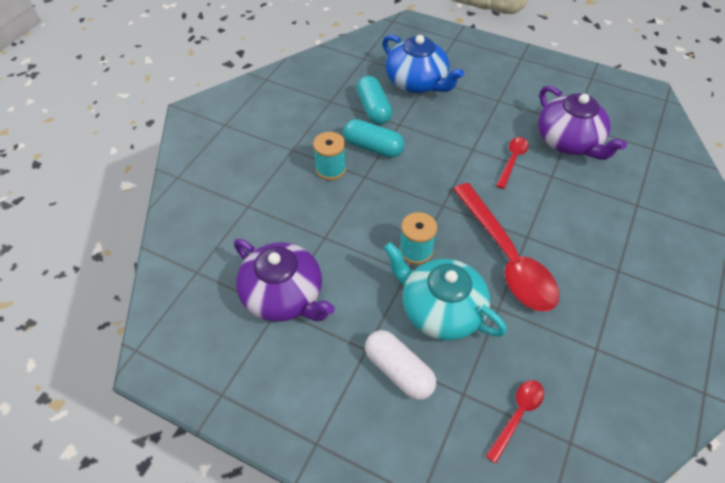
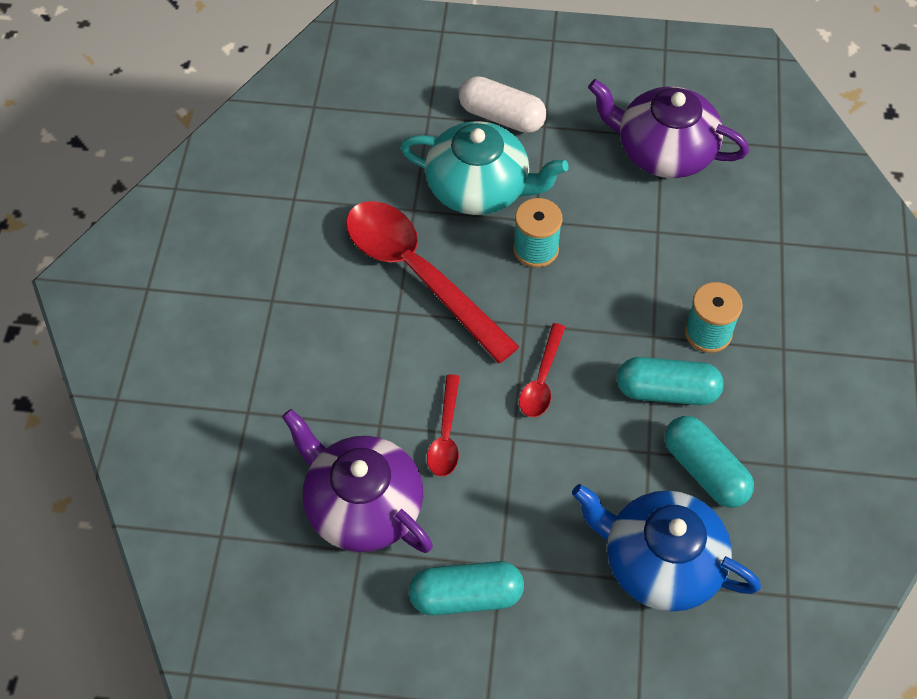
camera: 160 degrees right, 5 degrees up
(517, 415) = (369, 113): red spoon -> red spoon (541, 379)
(520, 94) = (466, 596): none -> turquoise capsule

